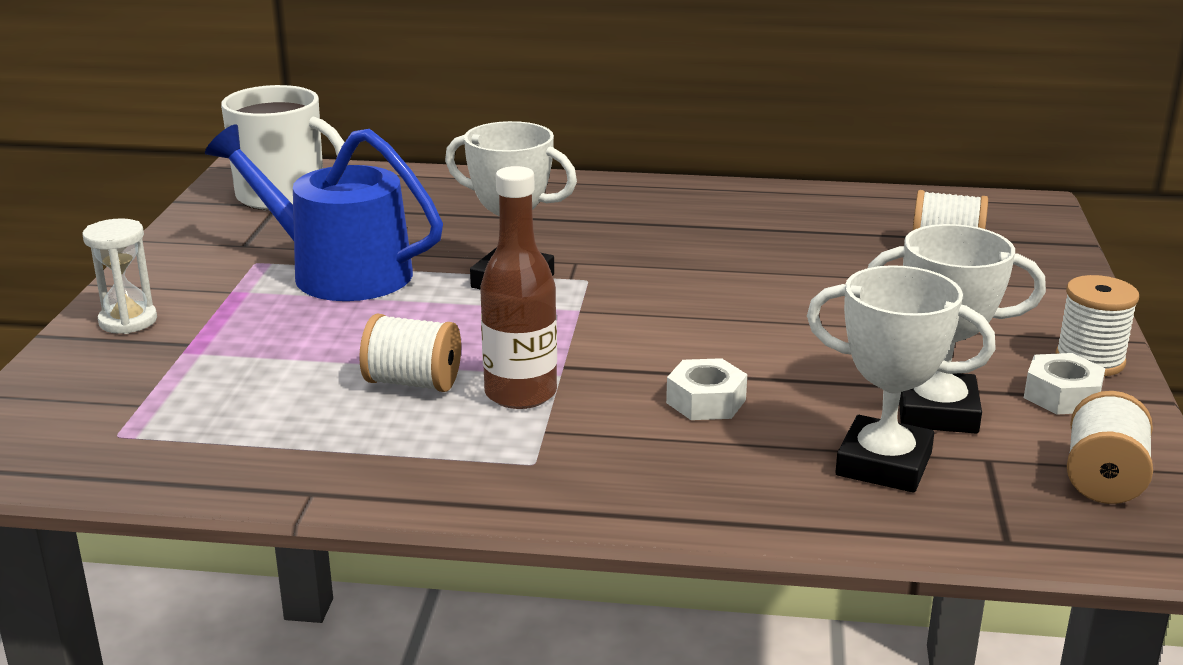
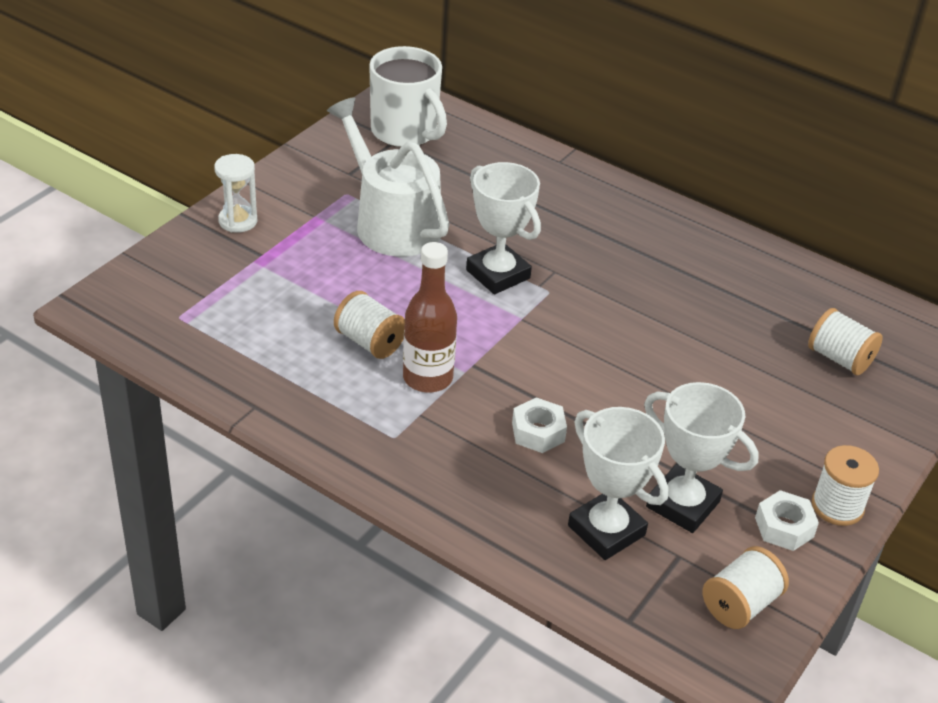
camera: 25 degrees right, 15 degrees up
(339, 272) = (392, 223): blue watering can -> white watering can

